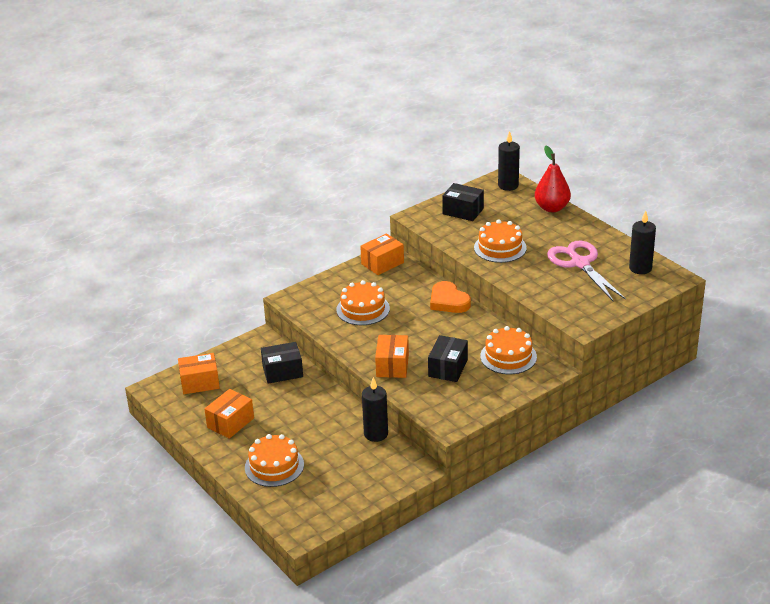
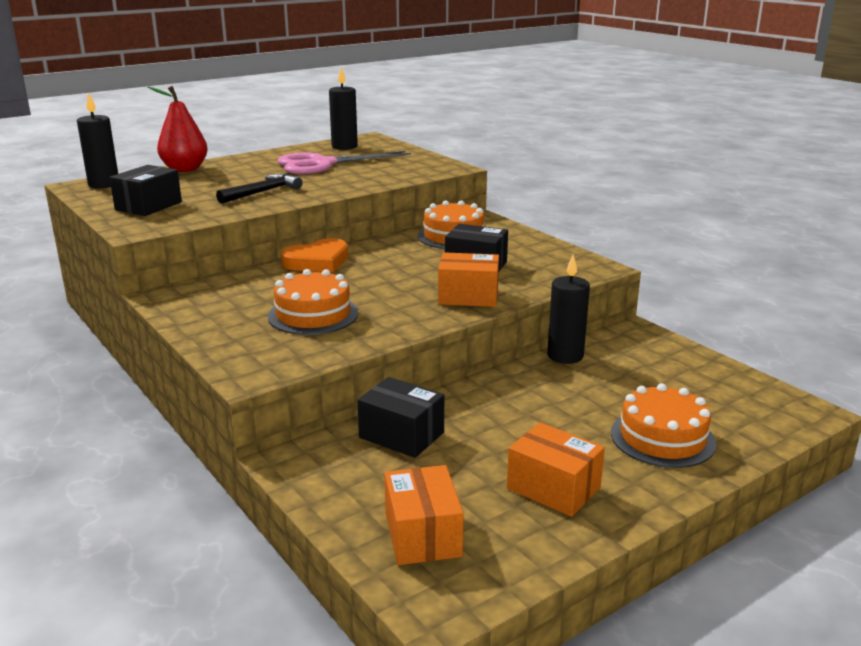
camera: 90 degrees left, 10 degrees down
(282, 372) = (401, 435): black box -> black box turned 45 degrees counterclockwise
(382, 263) = (186, 300): orange box -> none
(500, 248) = (262, 192): orange cake -> black hammer

